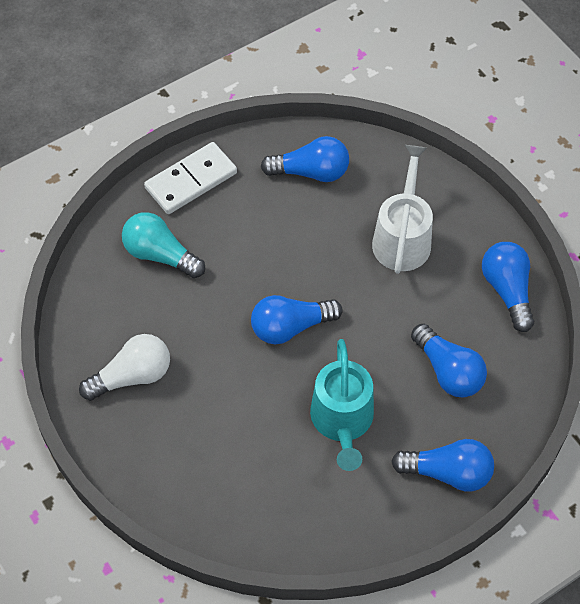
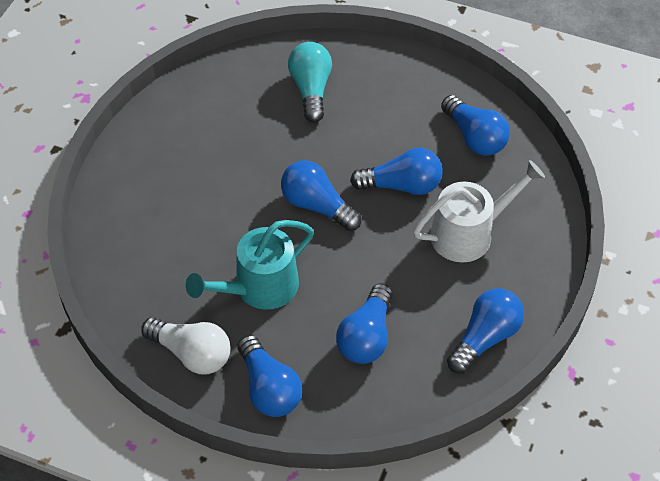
camera: 55 degrees right, 5 degrees down
(132, 376) = (192, 134): white light bulb -> white light bulb (192, 354)
(191, 180) = (394, 69): white domino -> none
(319, 253) = (402, 185): none -> blue light bulb

